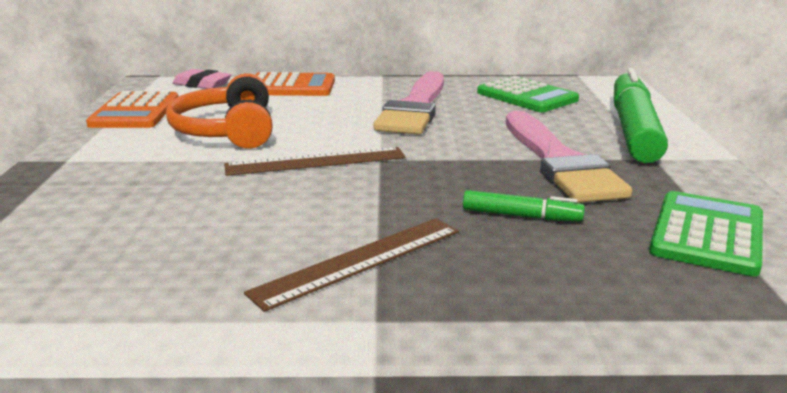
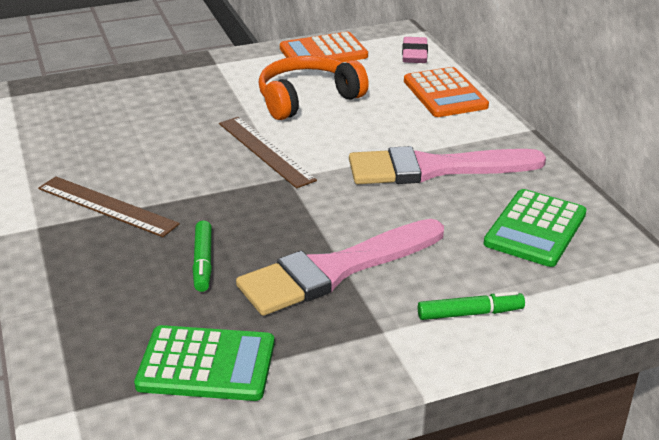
camera: 70 degrees right, 10 degrees up
(633, 129) = (470, 313): green marker -> green marker, size x0.45

